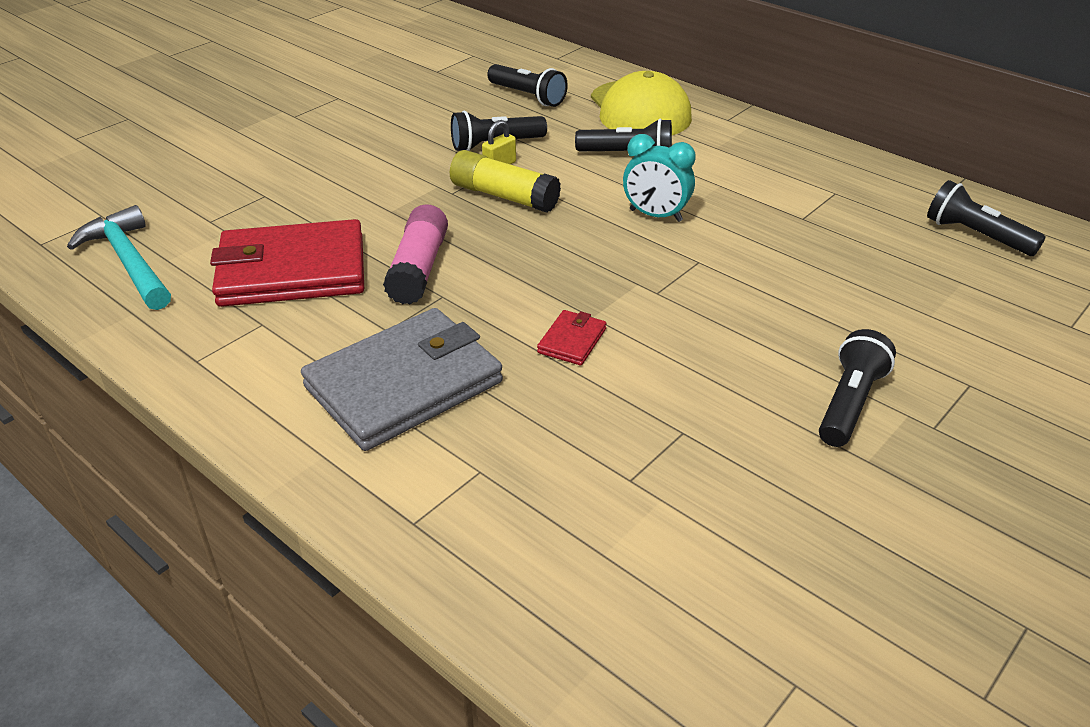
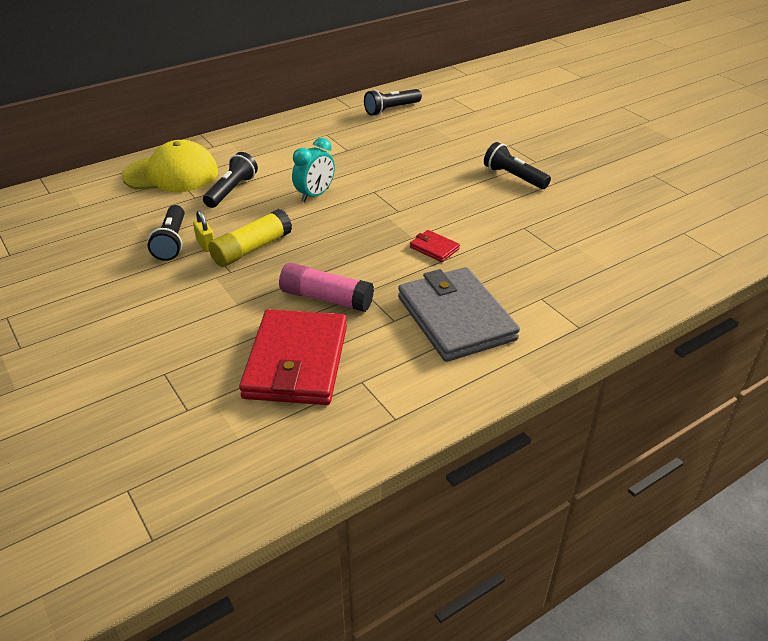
camera: 75 degrees left, 0 degrees up
(129, 261) = (227, 464): turquoise hammer -> none
(527, 96) = (105, 216): black flashlight -> none

